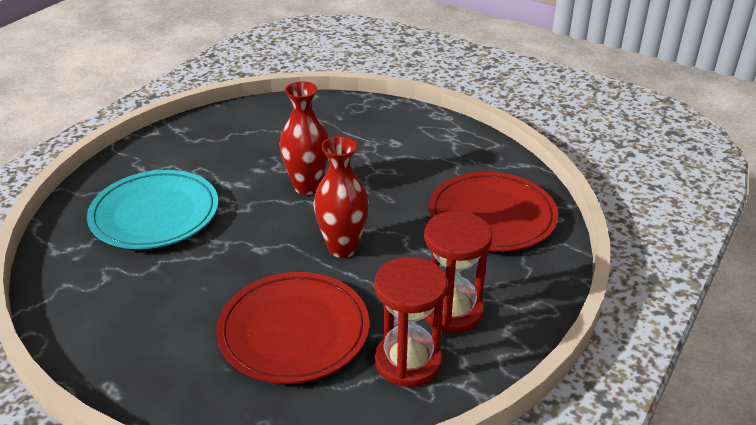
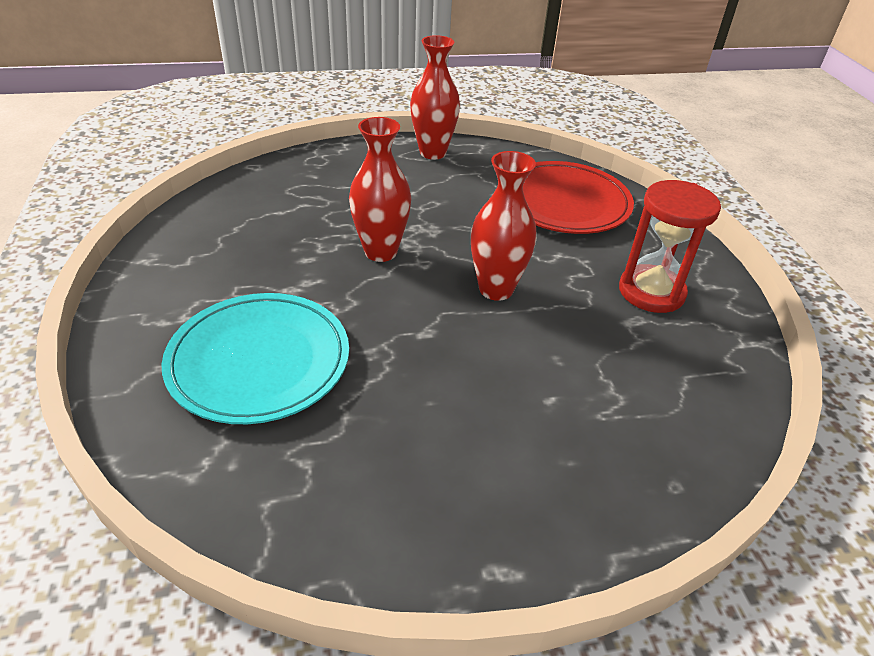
camera: 45 degrees left, 5 degrees up
(294, 331) = (571, 387): red plate -> none
(408, 361) = (686, 351): red hourglass -> none
(447, 134) = (433, 153): none -> red vase

